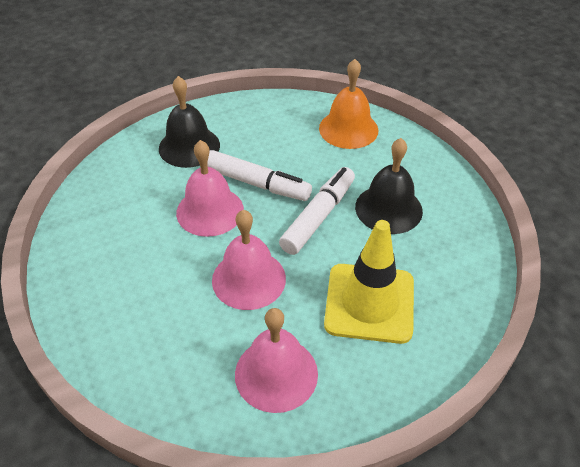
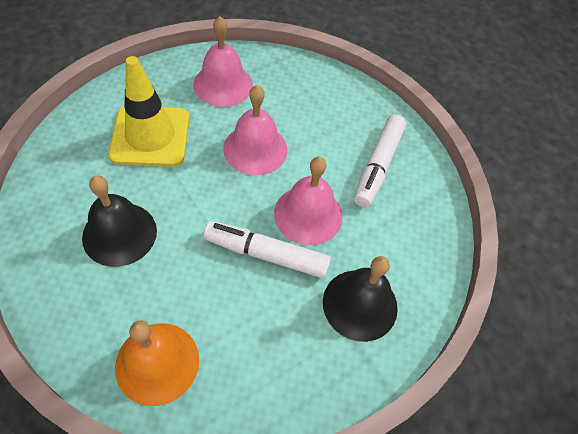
camera: 165 degrees right, 10 degrees up
(318, 217) = (196, 217): white marker -> white marker (378, 165)

